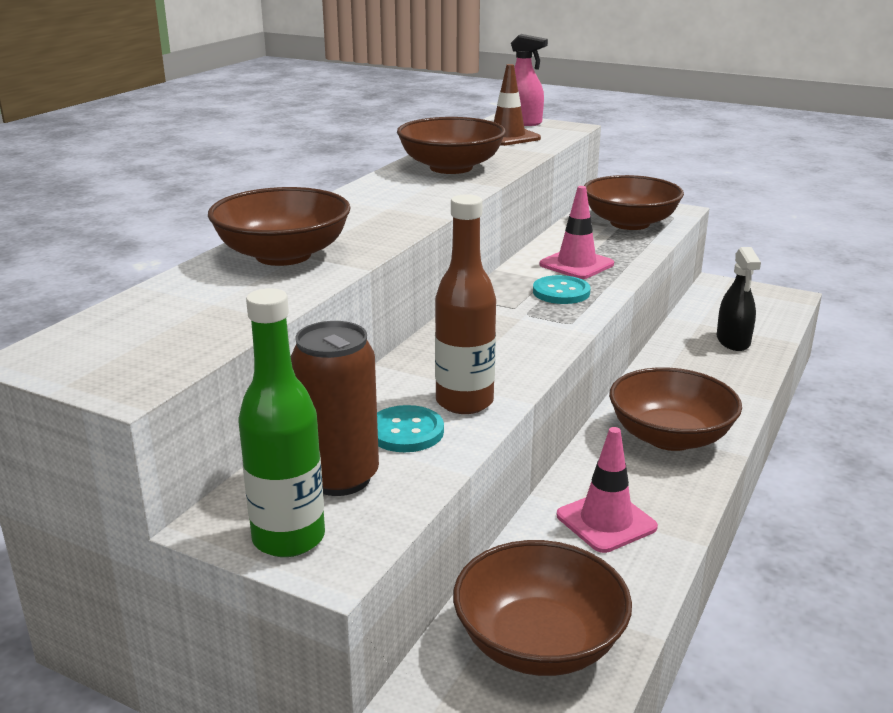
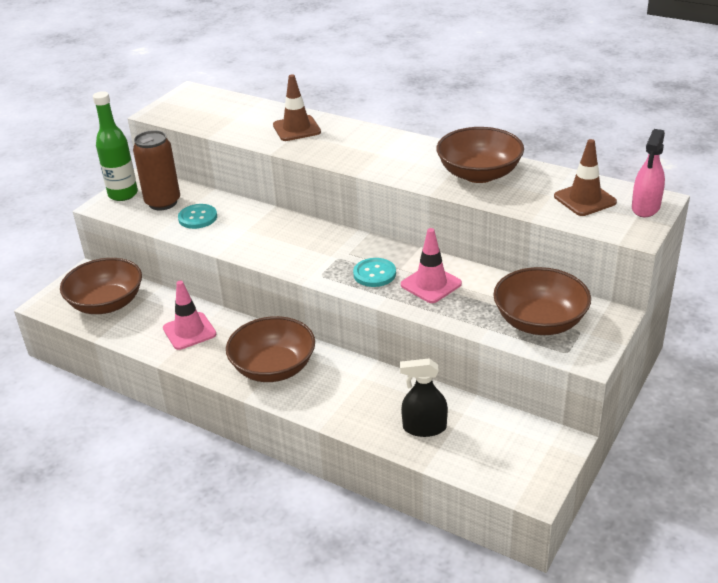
camera: 95 degrees right, 10 degrees up
(283, 255) = (296, 129): brown bowl -> brown traffic cone
(464, 402) = (223, 234): brown bottle -> none

